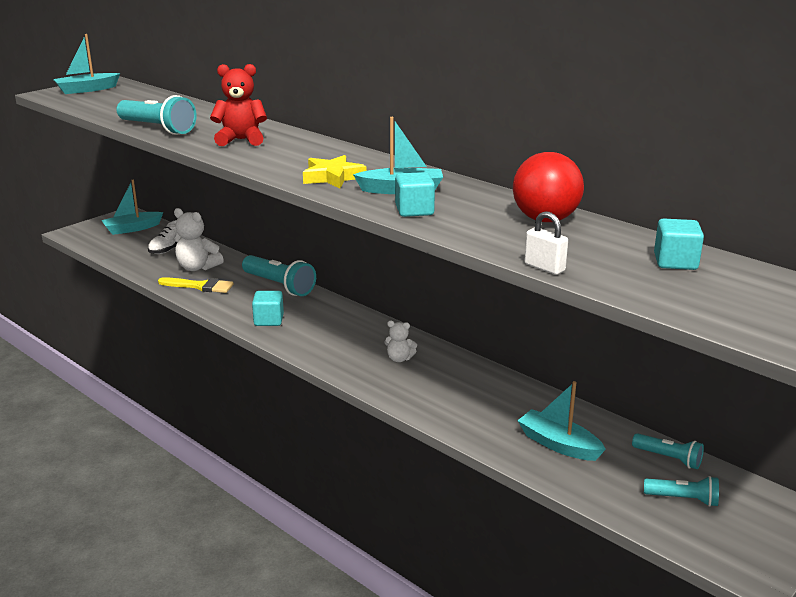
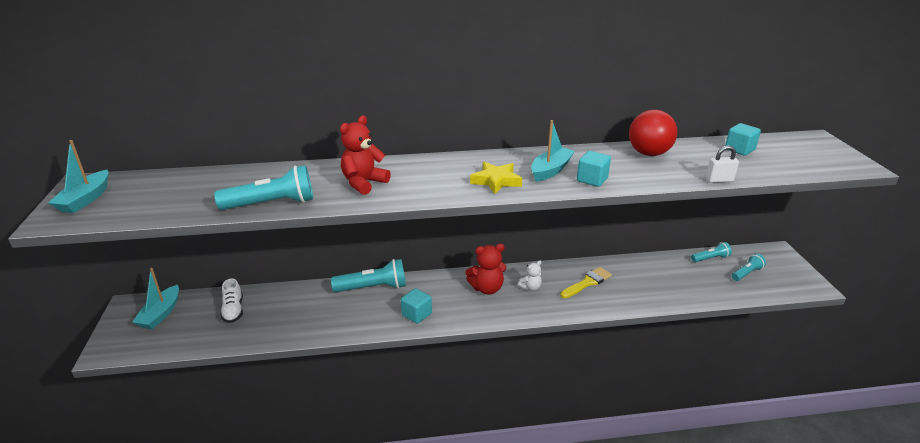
camera: 50 degrees left, 5 degrees up
(197, 267) = (288, 311): white teddy bear -> none
(200, 286) = (320, 323): yellow brush -> yellow brush (587, 282)
(361, 337) = (487, 288): none -> red teddy bear
(558, 444) = (672, 282): turquoise boat -> none

